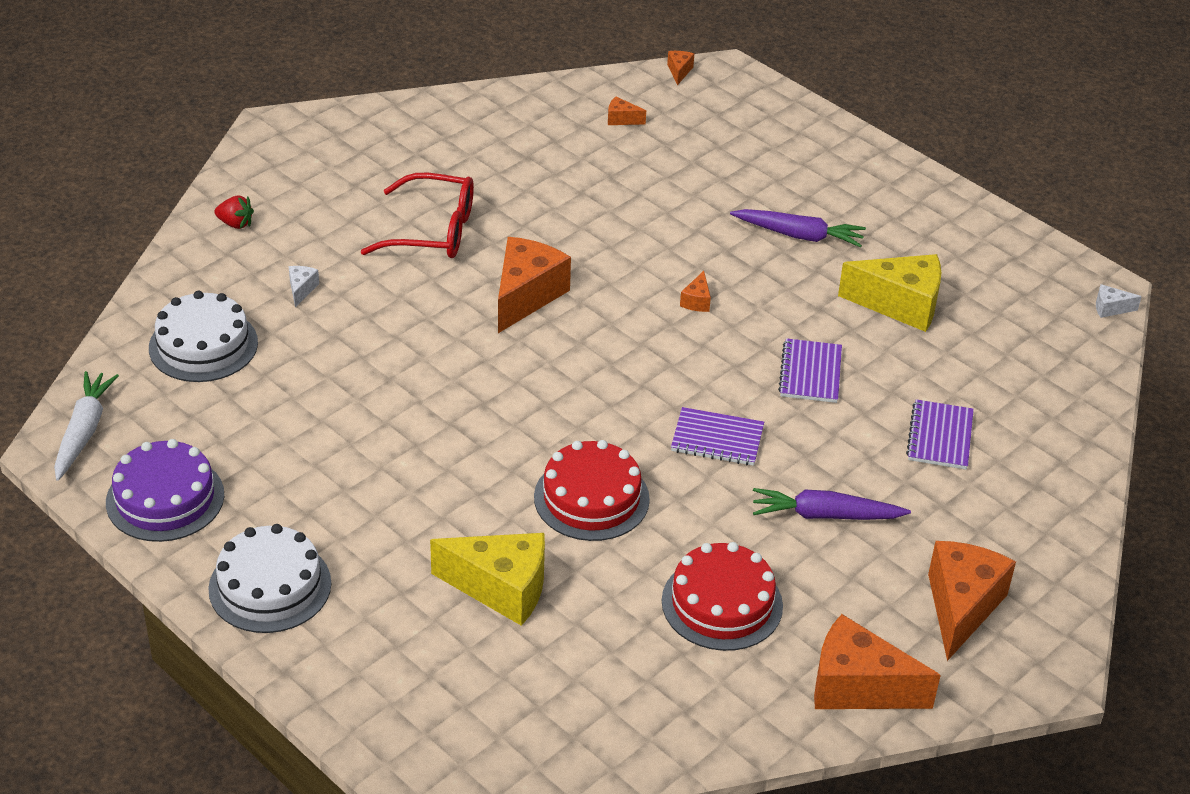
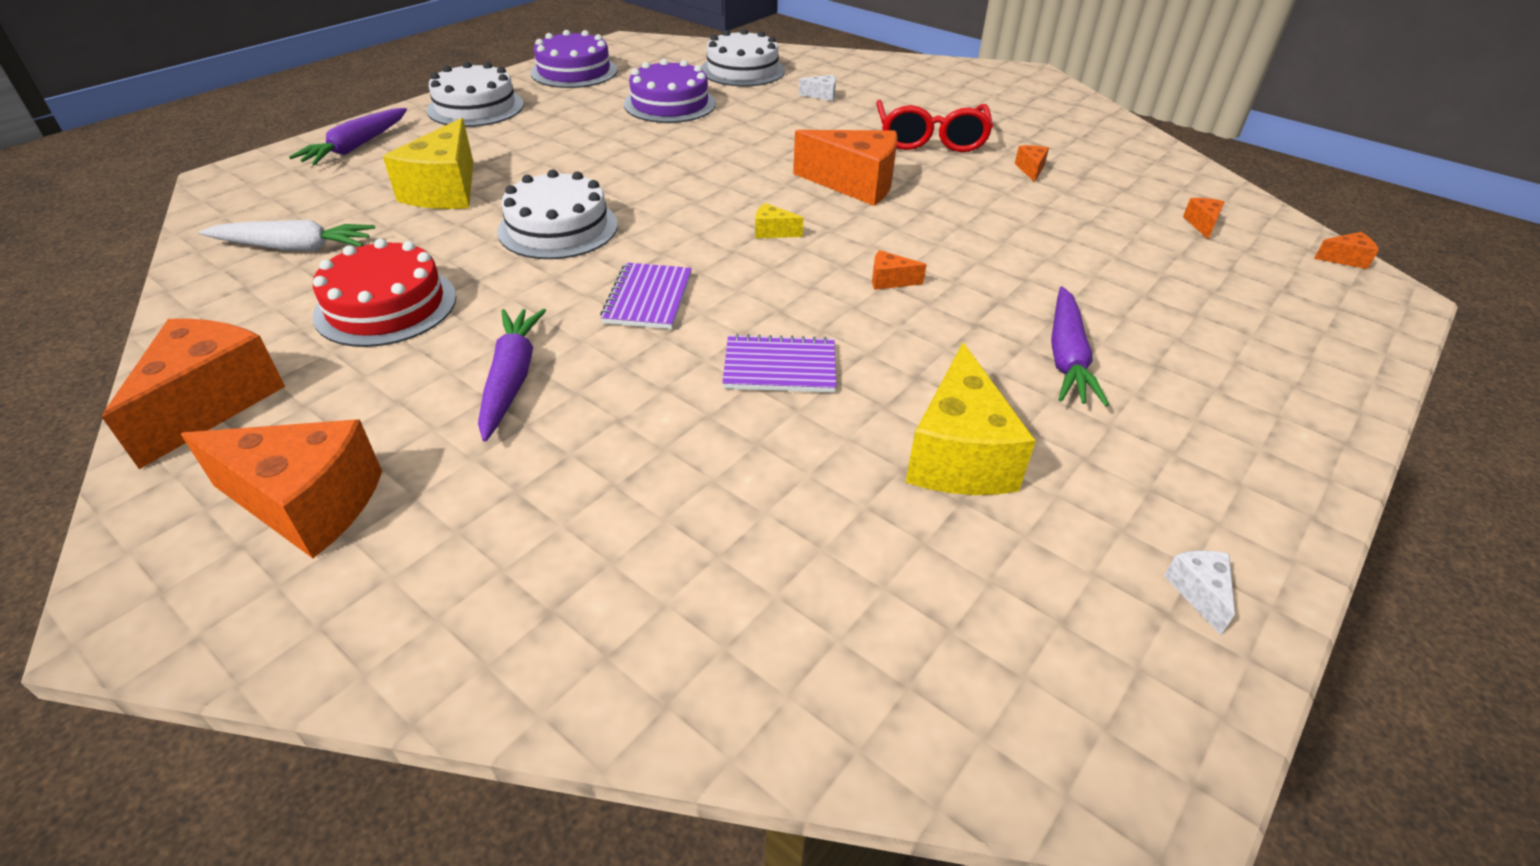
camera: 85 degrees right, 0 degrees up
(84, 431) = (643, 46): white carrot -> white carrot (294, 248)
(235, 224) = (893, 69): red strawberry -> none
(298, 412) = (670, 104): none -> purple cake
(373, 684) = (356, 147): none -> purple carrot
(511, 183) = (1031, 169): none -> orange cheese
(591, 498) = (558, 228): red cake -> white cake
(612, 358) = (772, 232): none -> yellow cheese
(939, 437) = (663, 491): purple notebook -> none
(1110, 308) = (1089, 781): white cheese -> white cheese (1199, 592)

